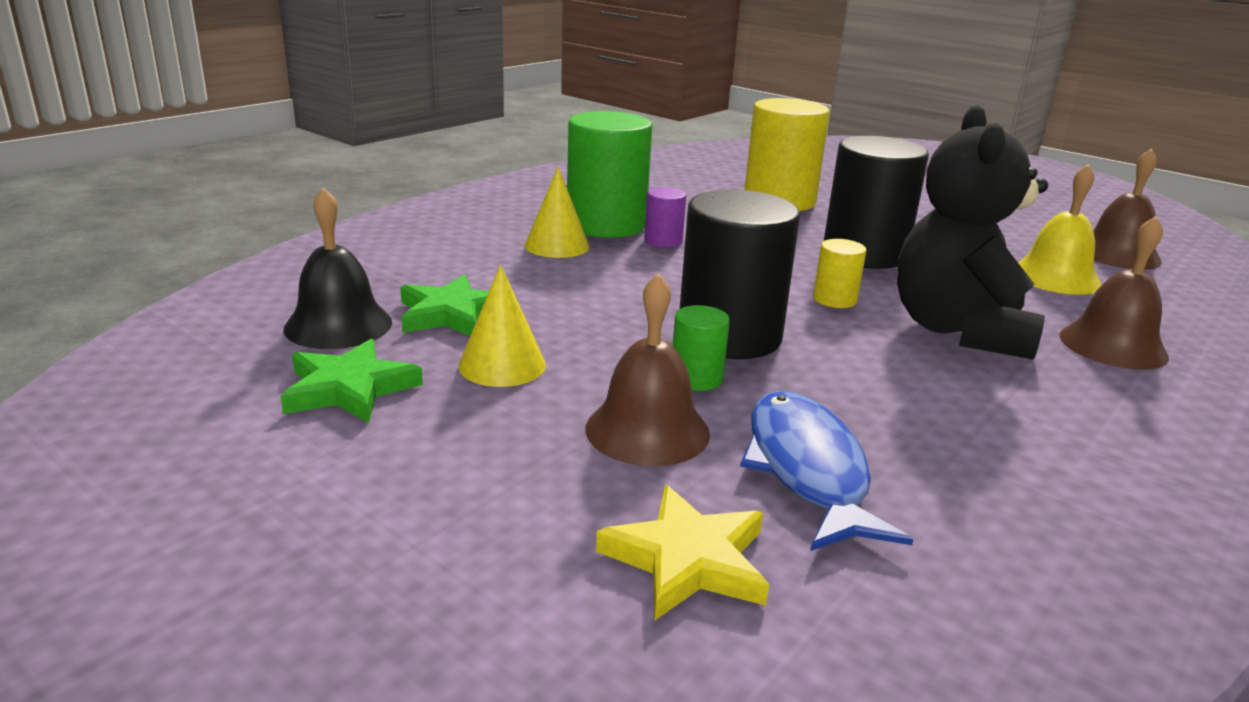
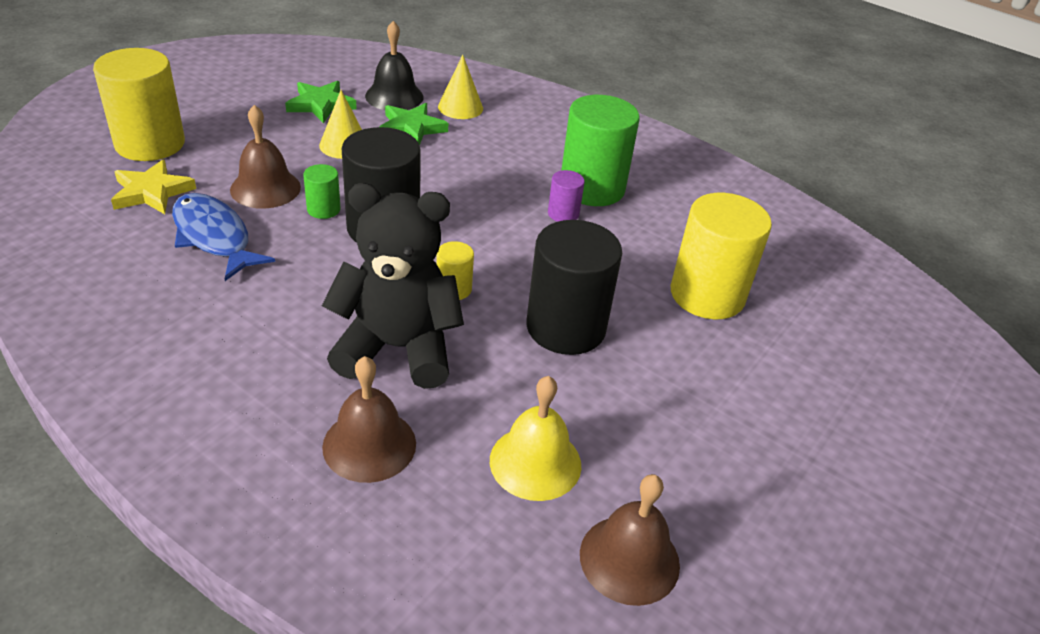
camera: 85 degrees right, 15 degrees up
(485, 592) = (150, 144): none -> yellow cylinder
(557, 245) = (537, 165): yellow cone -> yellow cone (460, 107)
(807, 470) = (214, 237): blue fish -> blue fish turned 120 degrees counterclockwise

